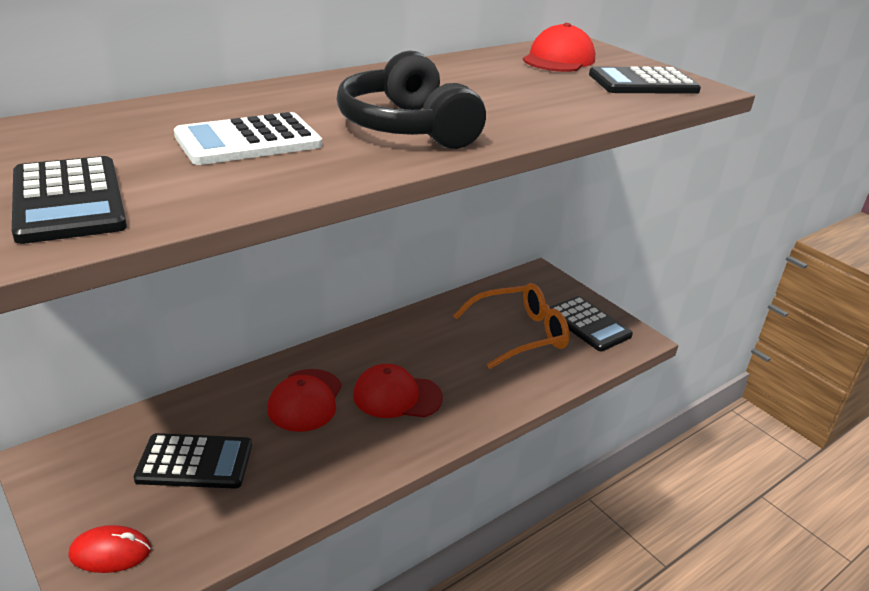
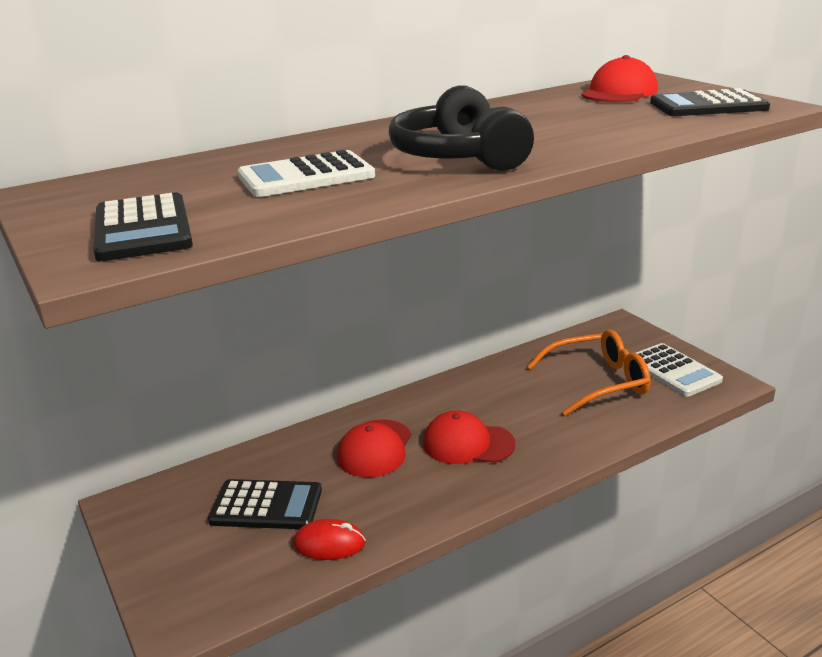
camera: 10 degrees right, 5 degrees down
(110, 552) = (185, 586): red mouse -> red mouse (329, 544)
(588, 324) = (673, 371): black calculator -> white calculator

